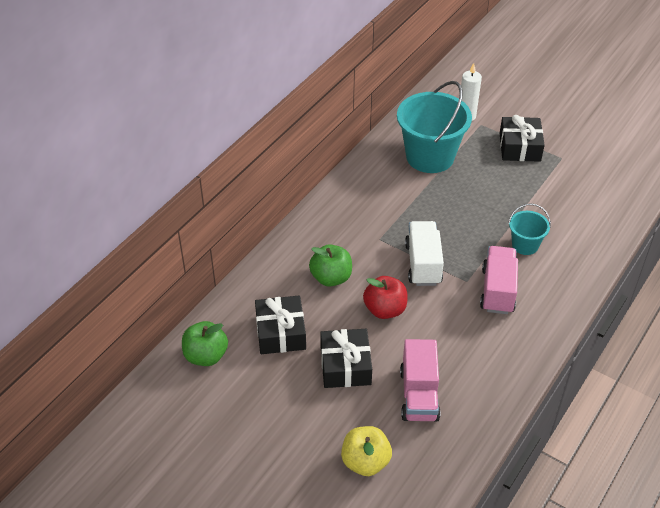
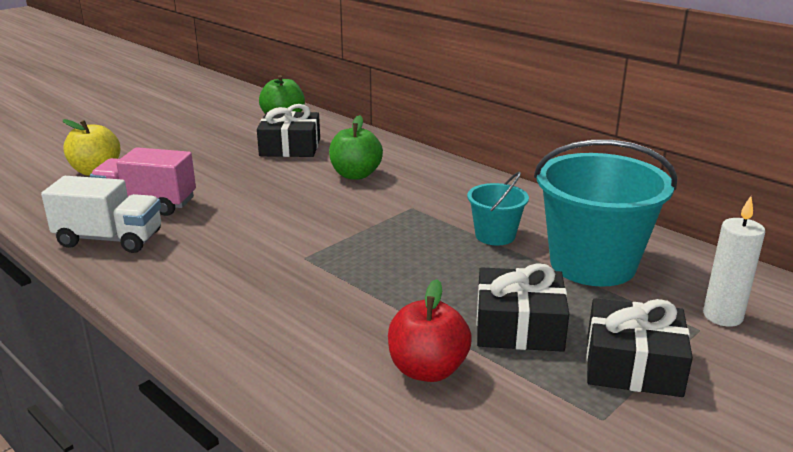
camera: 100 degrees right, 20 degrees down
(345, 366) = (221, 172): black gift -> black gift (519, 326)
(385, 309) = (287, 199): red apple -> red apple (427, 370)
(423, 264) = (352, 230): white truck -> white truck (110, 239)
(497, 290) = (271, 279): pink truck -> none
(525, 245) = (355, 320): turquoise bucket -> turquoise bucket (495, 235)

